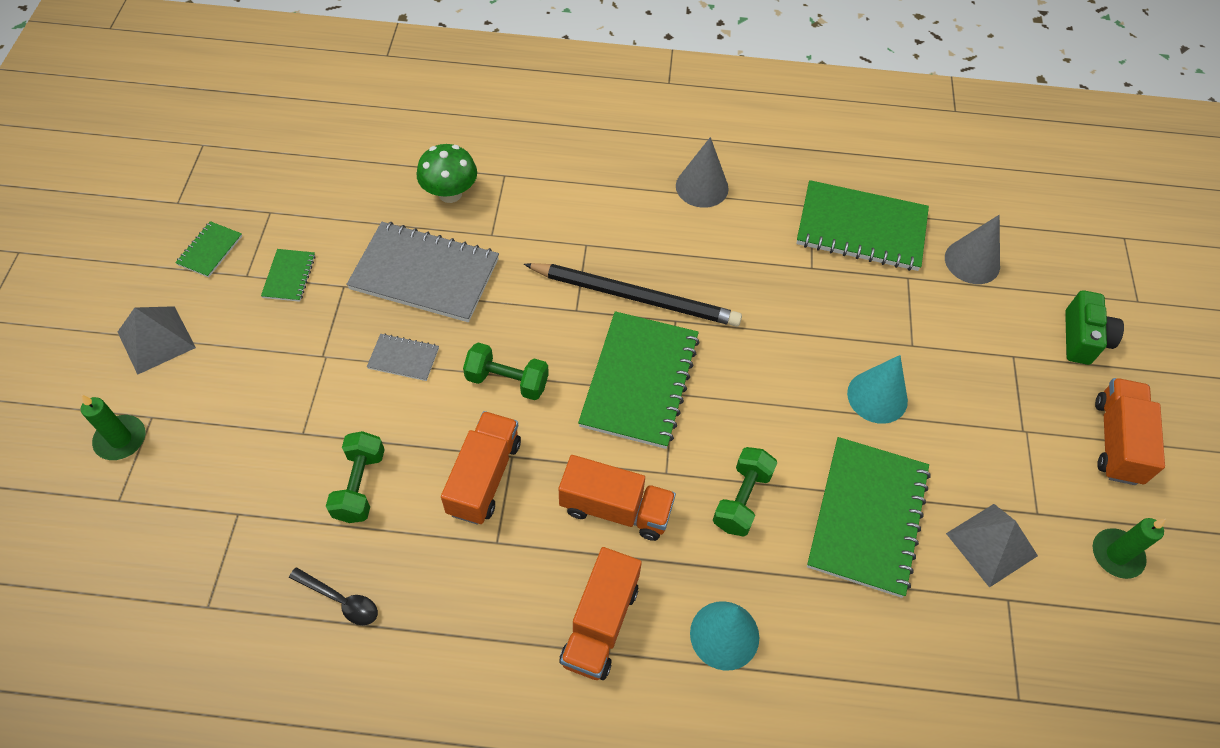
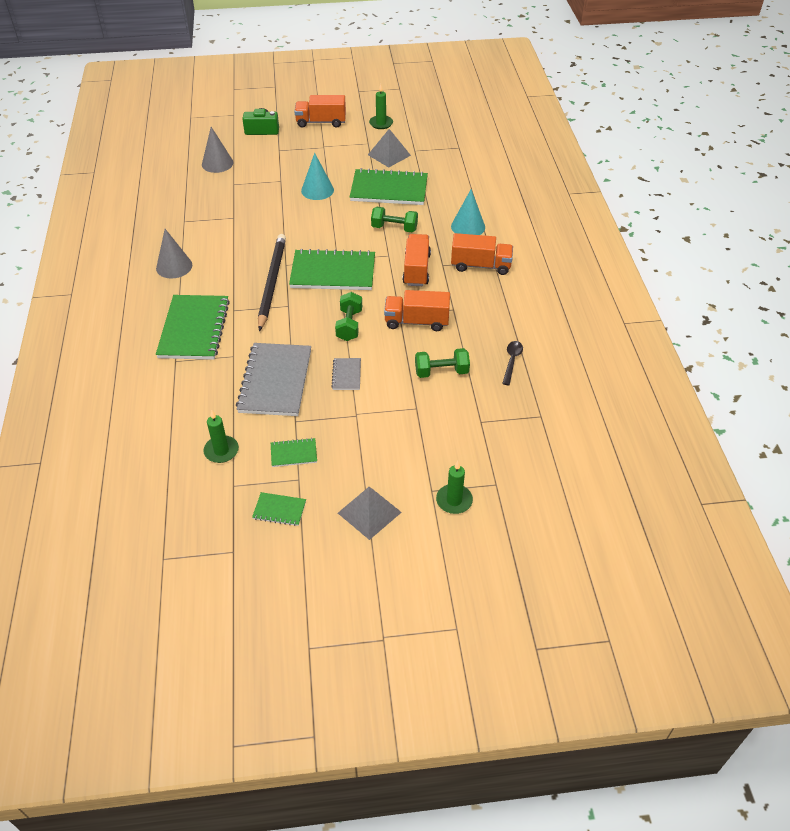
camera: 100 degrees left, 10 degrees down
(329, 206) = (221, 451): none -> green candle
(450, 193) = (198, 385): green mushroom -> none
(861, 228) = (199, 202): green notebook -> green notebook (194, 329)

